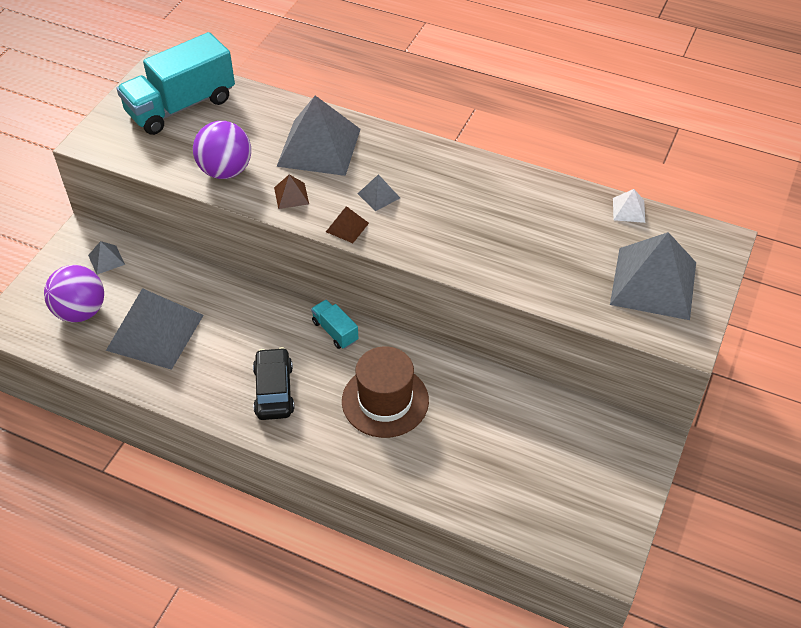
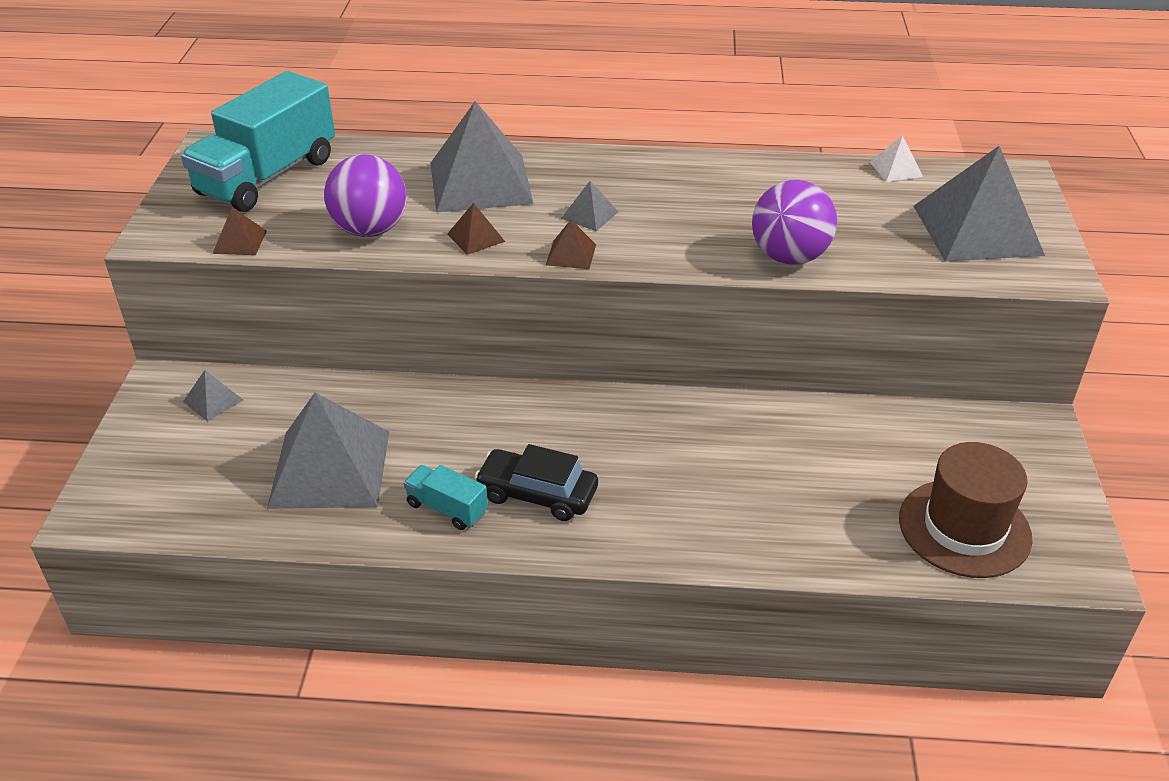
camera: 20 degrees left, 10 degrees down
(81, 311) = (205, 470): purple ball -> purple ball (789, 257)
(139, 159) = (240, 242): none -> brown pyramid
(274, 390) = (537, 494): black car -> black car turned 45 degrees counterclockwise
(335, 331) = (580, 406): turquoise truck -> turquoise truck (447, 508)
(385, 401) = (693, 467): brown hat -> brown hat (964, 528)

